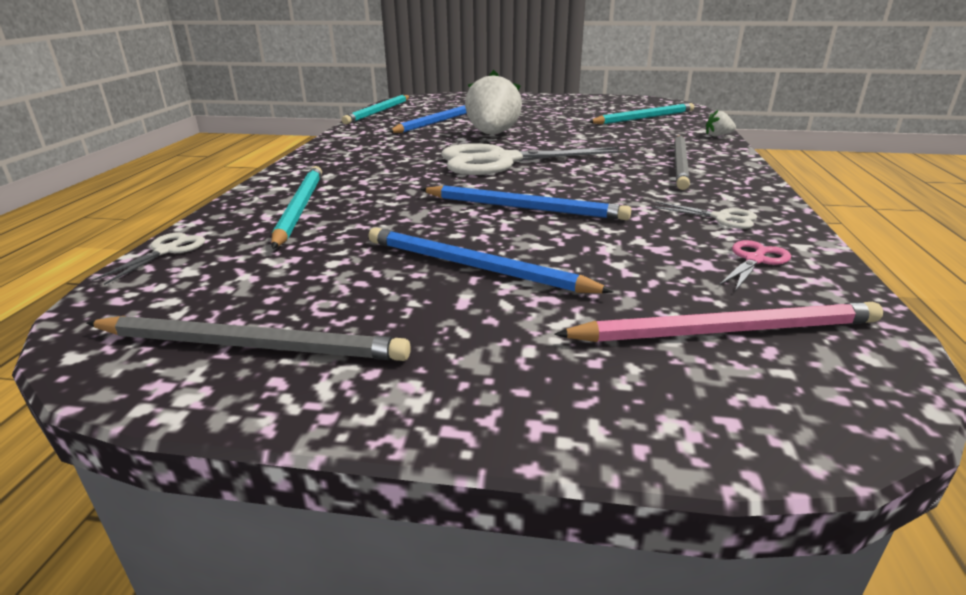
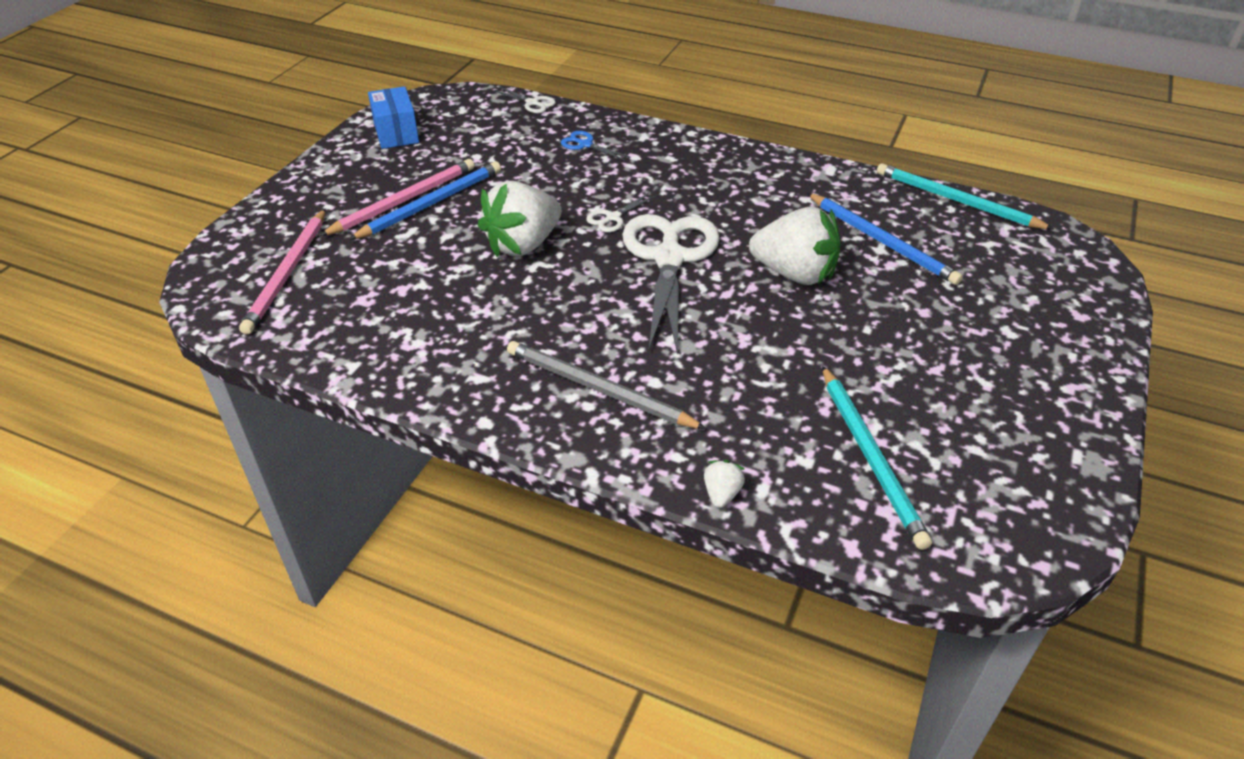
camera: 105 degrees right, 15 degrees up
(251, 345) = (396, 133): grey pencil -> blue box
(300, 208) = (585, 145): turquoise pencil -> blue scissors
(477, 287) = (404, 200): none -> pink pencil
(524, 208) = (523, 245): blue pencil -> white strawberry
(721, 218) = (431, 346): white scissors -> white scissors (613, 217)
(755, 260) = (349, 326): pink scissors -> none

